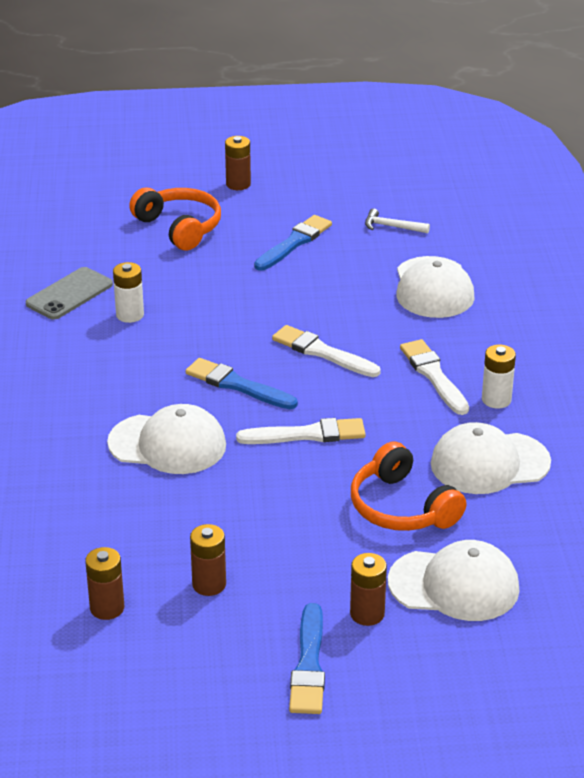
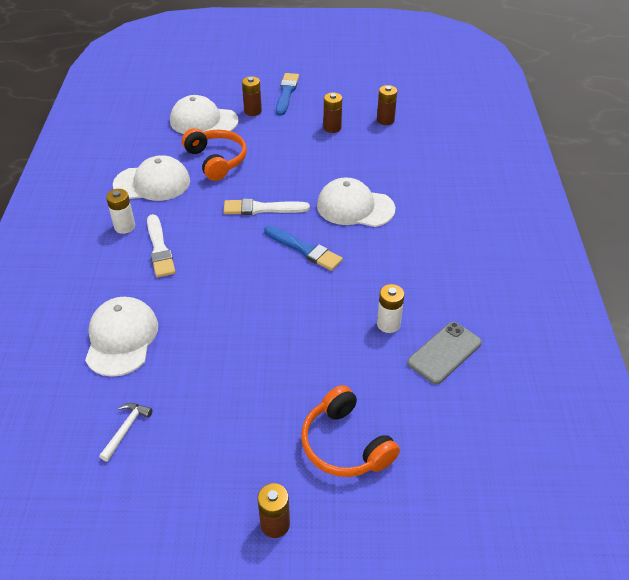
camera: 175 degrees left, 10 degrees up
(294, 243) = (231, 410): blue brush -> none
(322, 352) = (236, 275): white brush -> none
(391, 227) = (126, 429): white hammer -> white hammer turned 90 degrees counterclockwise

